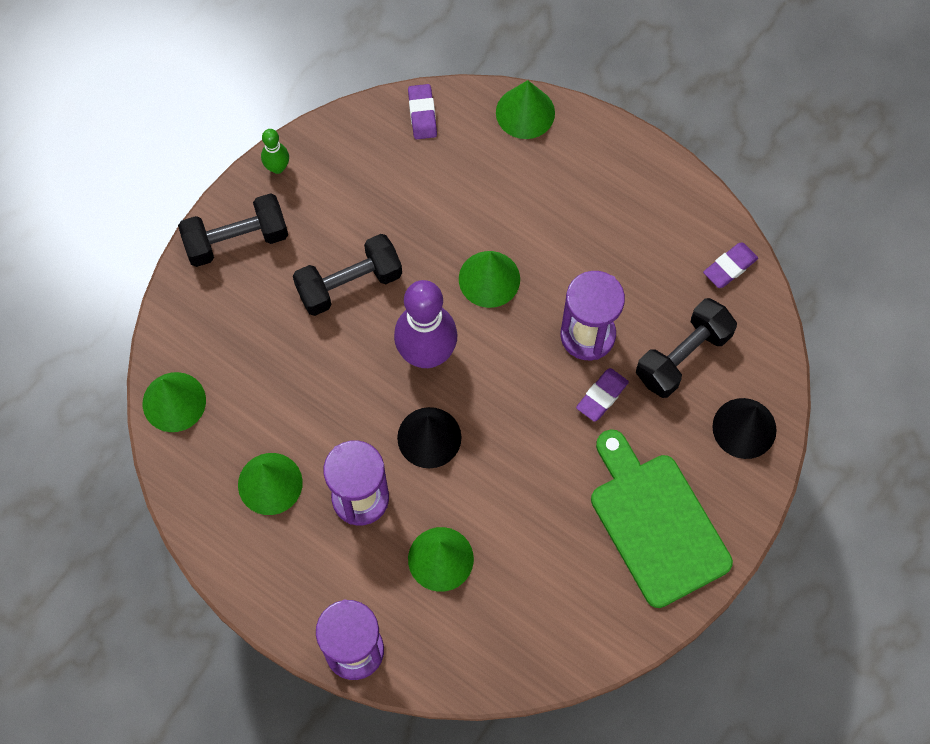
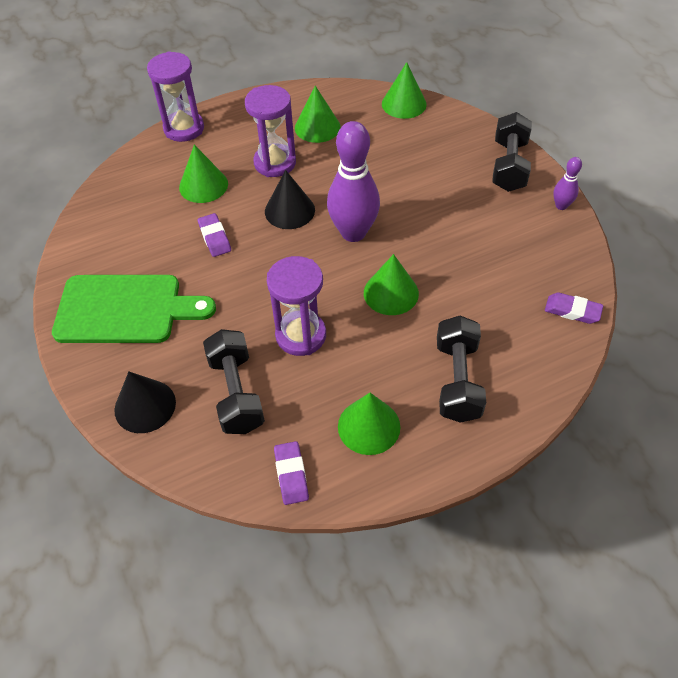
camera: 120 degrees right, 15 degrees down
(277, 167) = (561, 206): green bowling pin -> purple bowling pin
(349, 284) = (437, 211): black dumbbell -> black dumbbell (457, 380)
(525, 112) = (541, 386): green cone -> green cone (369, 426)
(602, 396) = (245, 321): purple eraser -> purple eraser (215, 238)

